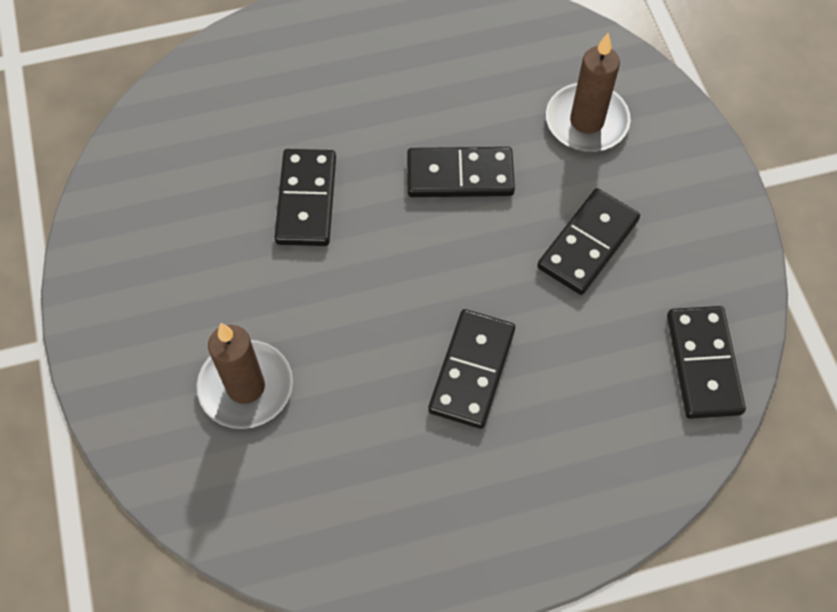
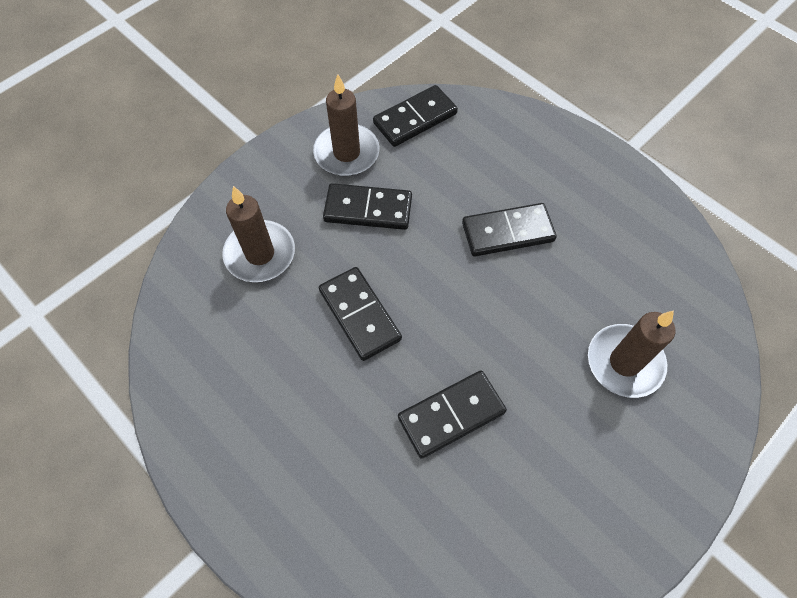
camera: 120 degrees left, 0 degrees up
(684, 260) = (346, 153): none -> brown candle

